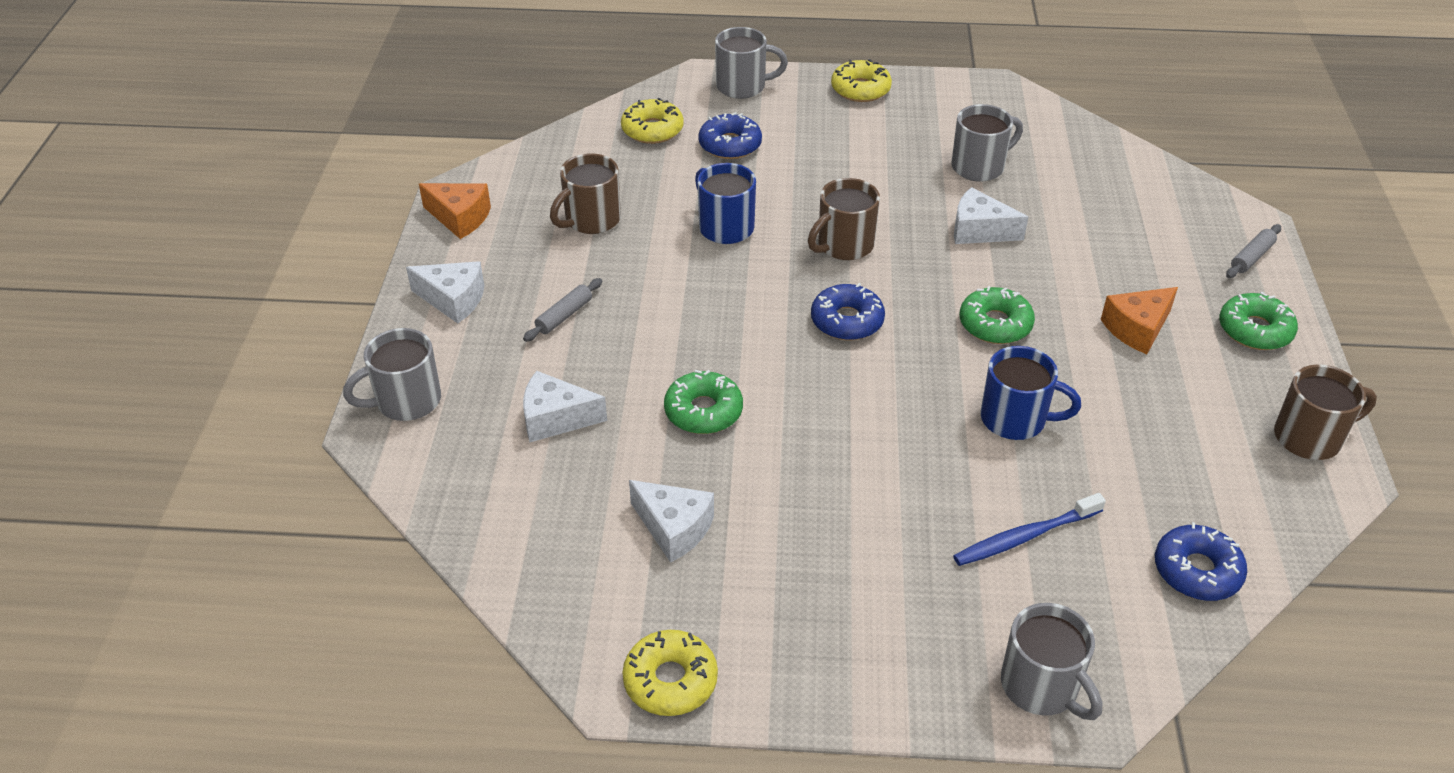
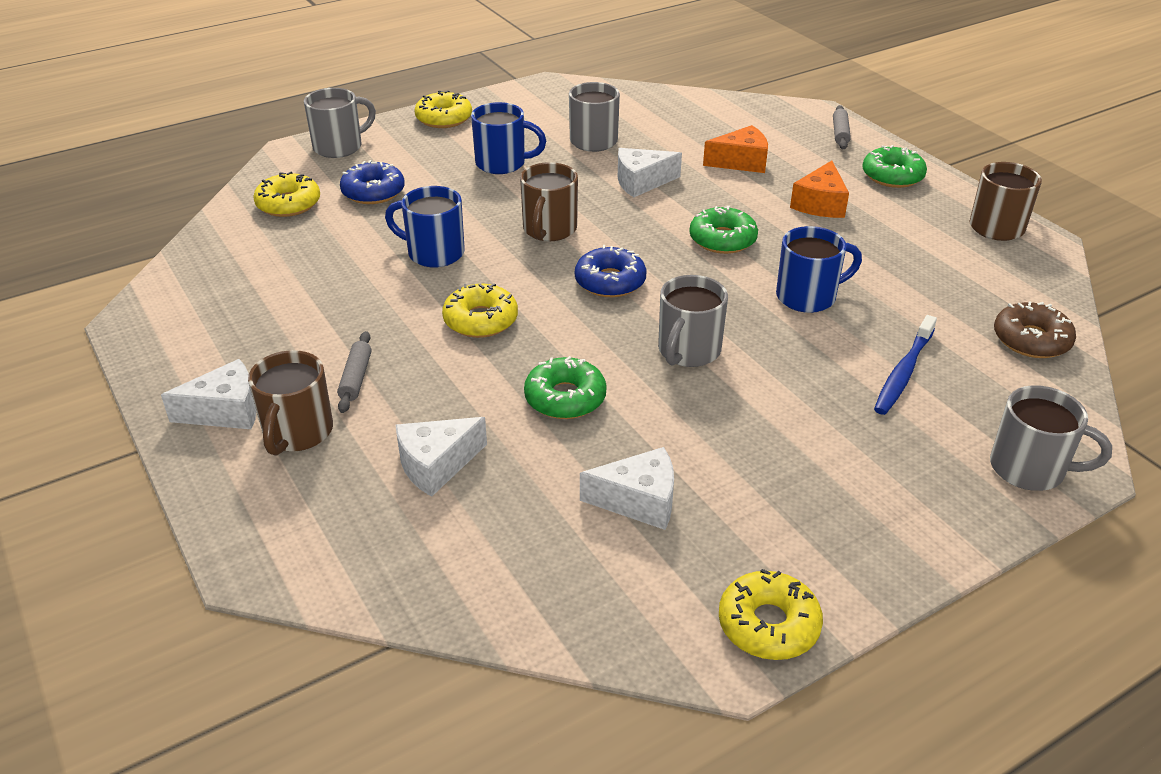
camera: 35 degrees left, 5 degrees down
(406, 401) = (265, 521): grey mug -> grey mug (688, 351)
(460, 218) = (161, 340): orange cheese -> orange cheese (741, 162)
(591, 220) = (302, 292): brown mug -> brown mug (297, 433)
(704, 308) = (480, 320): none -> yellow donut
(868, 159) = (502, 163): none -> blue mug
(1197, 571) = (1031, 340): blue donut -> brown donut

